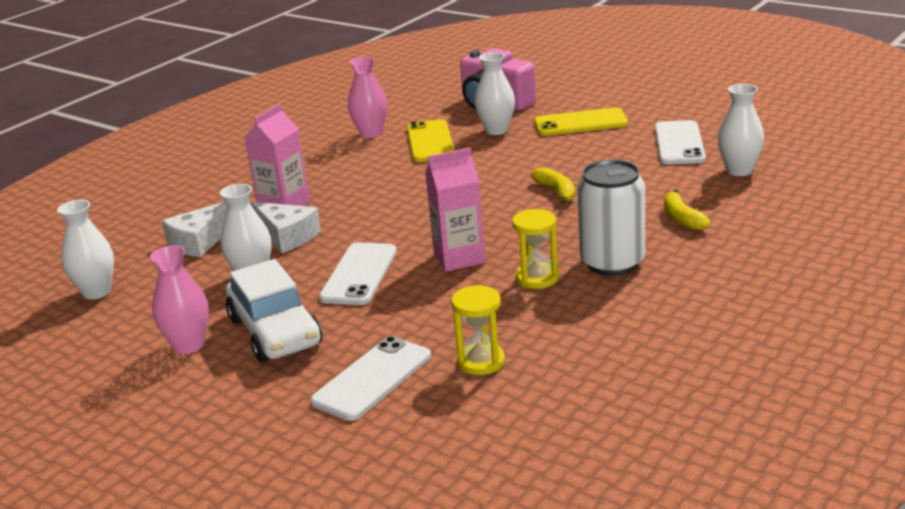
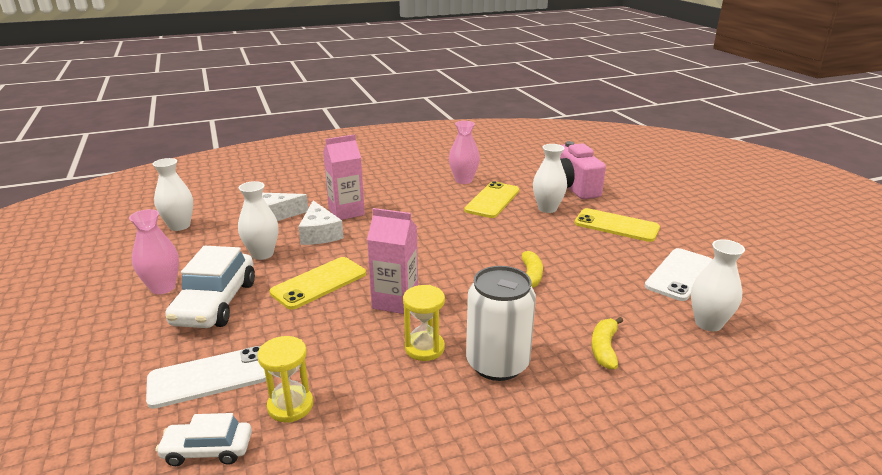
camera: 30 degrees right, 0 degrees up
(359, 274) = (319, 283): white phone -> yellow phone
(456, 416) = (208, 450): none -> white car

